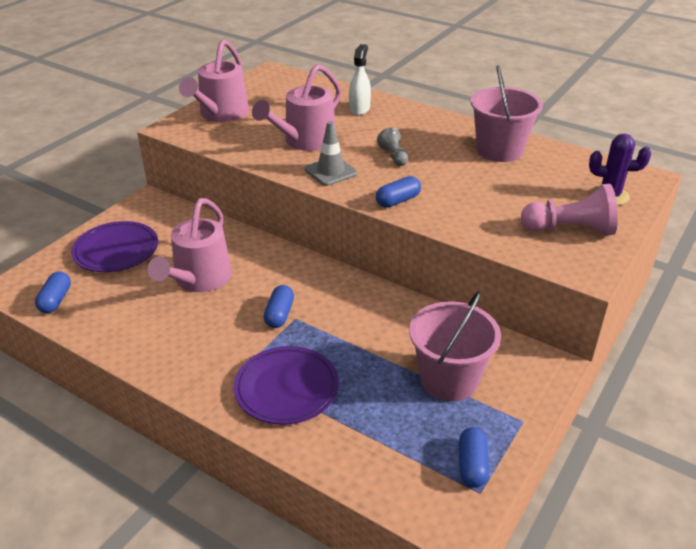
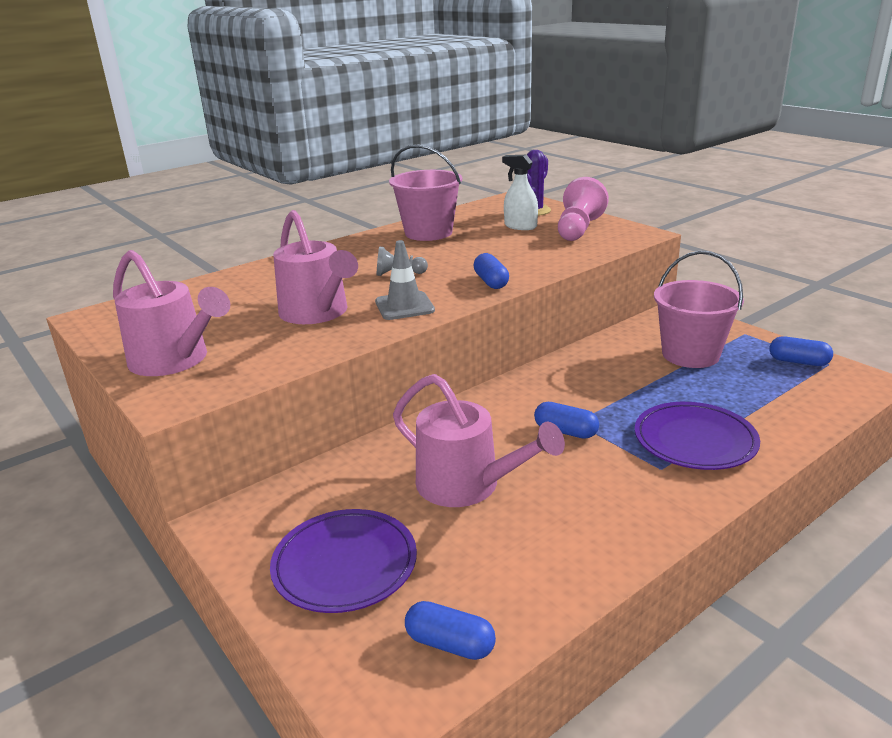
camera: 70 degrees left, 10 degrees down
(359, 109) = (272, 278): white spray bottle -> white spray bottle (520, 226)

